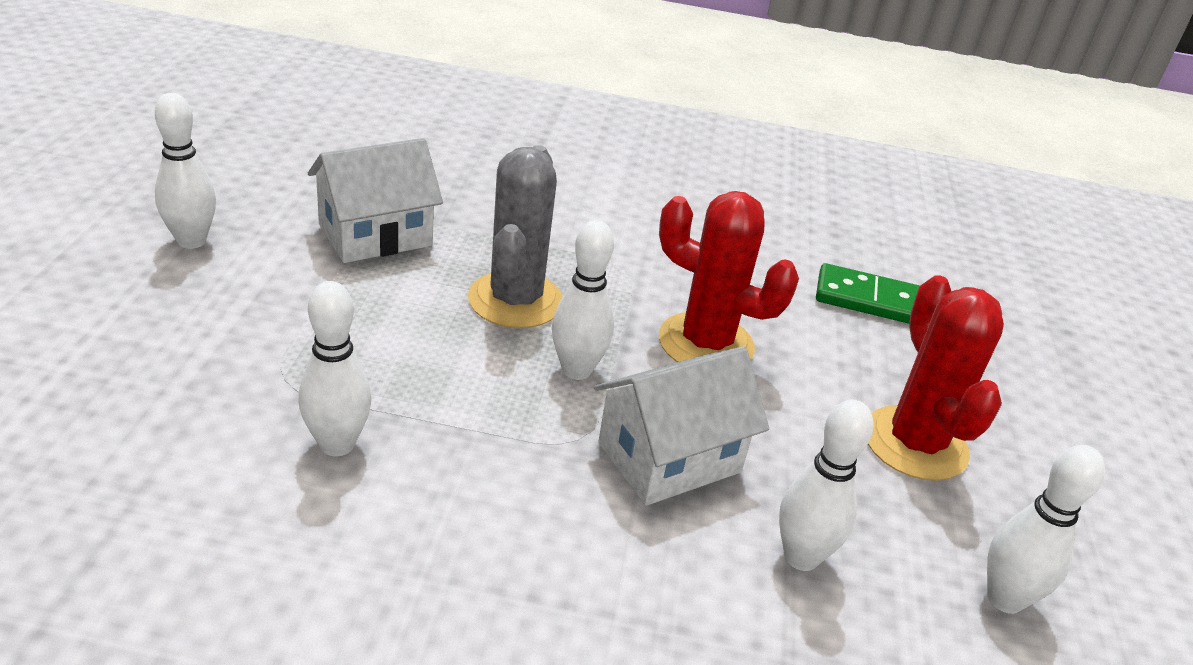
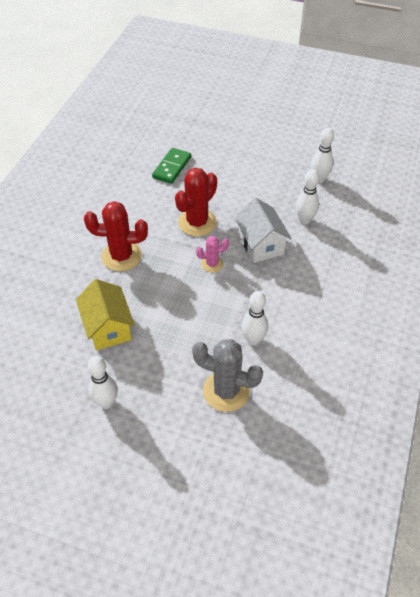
camera: 75 degrees left, 15 degrees up
(375, 235) = (108, 328): white house -> yellow house
(515, 300) = (164, 279): grey cactus -> grey cactus (226, 391)
(576, 370) = (212, 264): white bowling pin -> pink cactus
(915, 443) = (254, 179): red cactus -> red cactus (121, 256)

